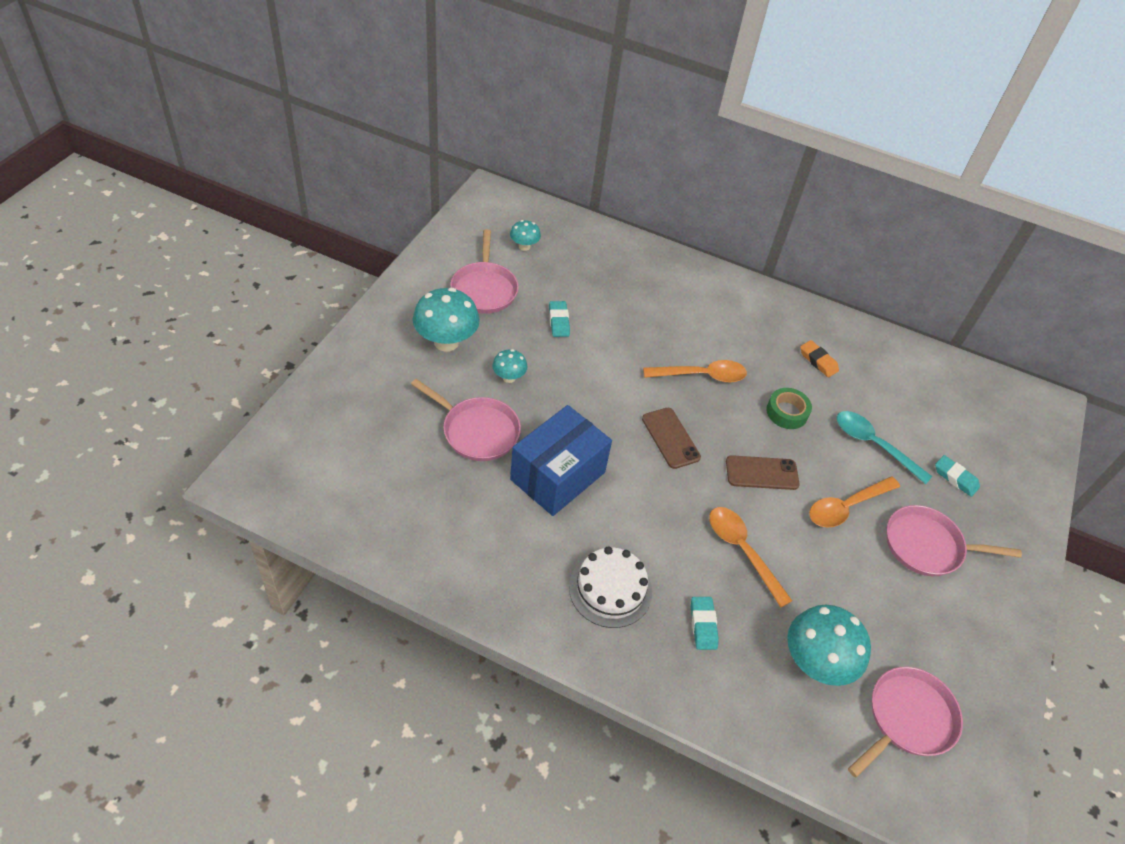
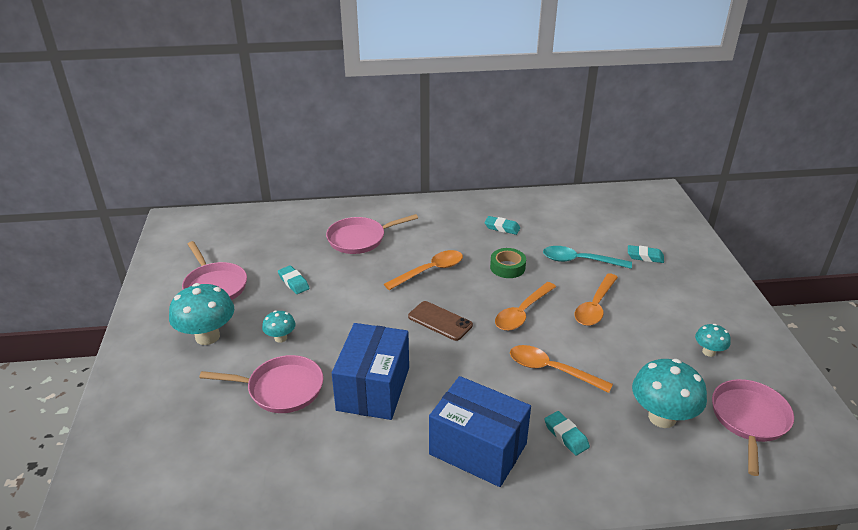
camera: 25 degrees left, 15 degrees down
(524, 246) = (228, 244): turquoise mushroom -> turquoise mushroom (708, 352)
(610, 589) = (478, 449): white cake -> blue box
(762, 473) = (522, 313): brown phone -> orange spoon
(818, 361) = (502, 228): orange eraser -> turquoise eraser
(927, 546) = (664, 304): pink pan -> pink pan (360, 239)

